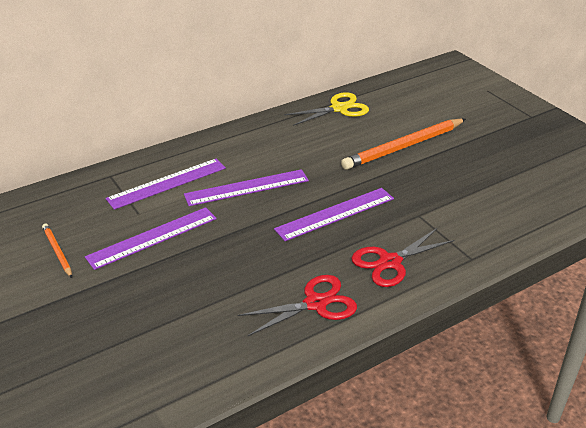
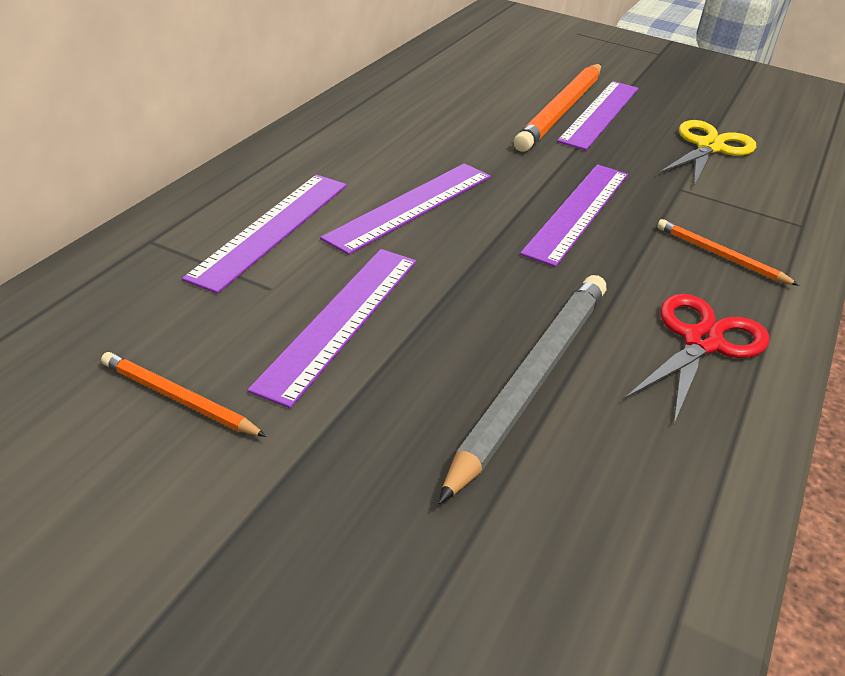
camera: 35 degrees left, 0 degrees up
(206, 293) = (531, 381): none -> grey pencil
(339, 109) = (422, 79): yellow scissors -> yellow scissors (709, 147)
(390, 262) = (721, 256): red scissors -> orange pencil
(427, 154) = (599, 114): none -> purple ruler

